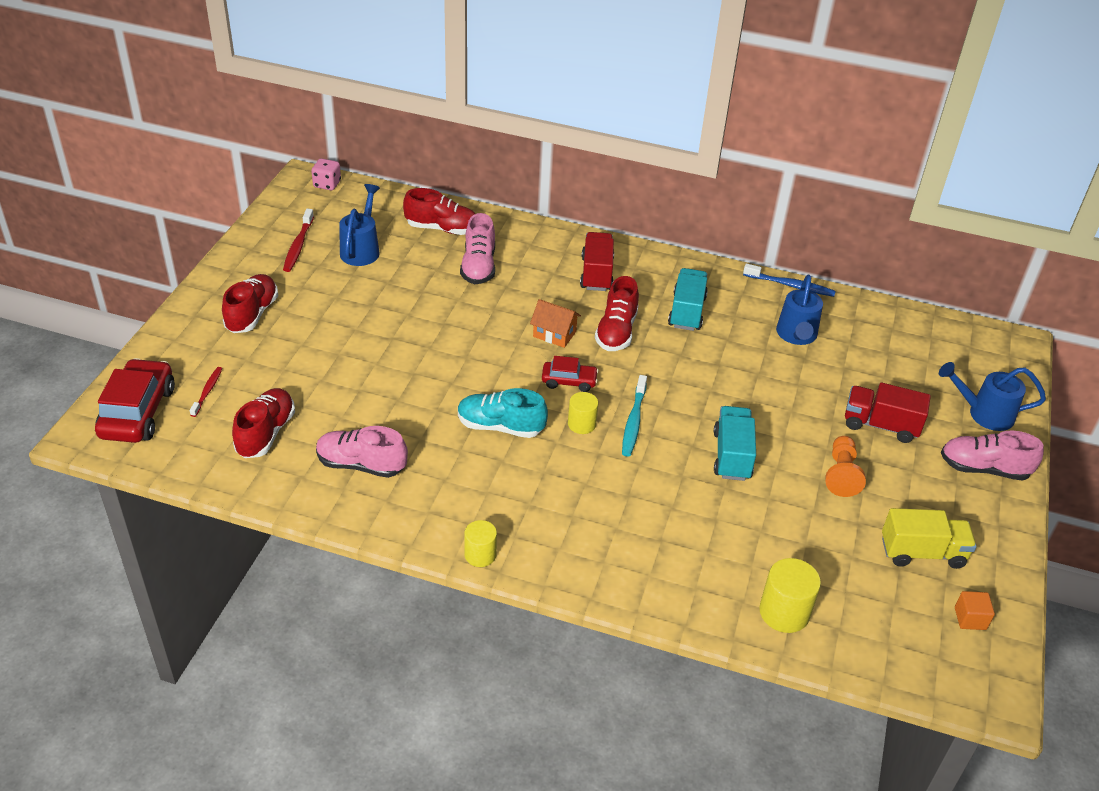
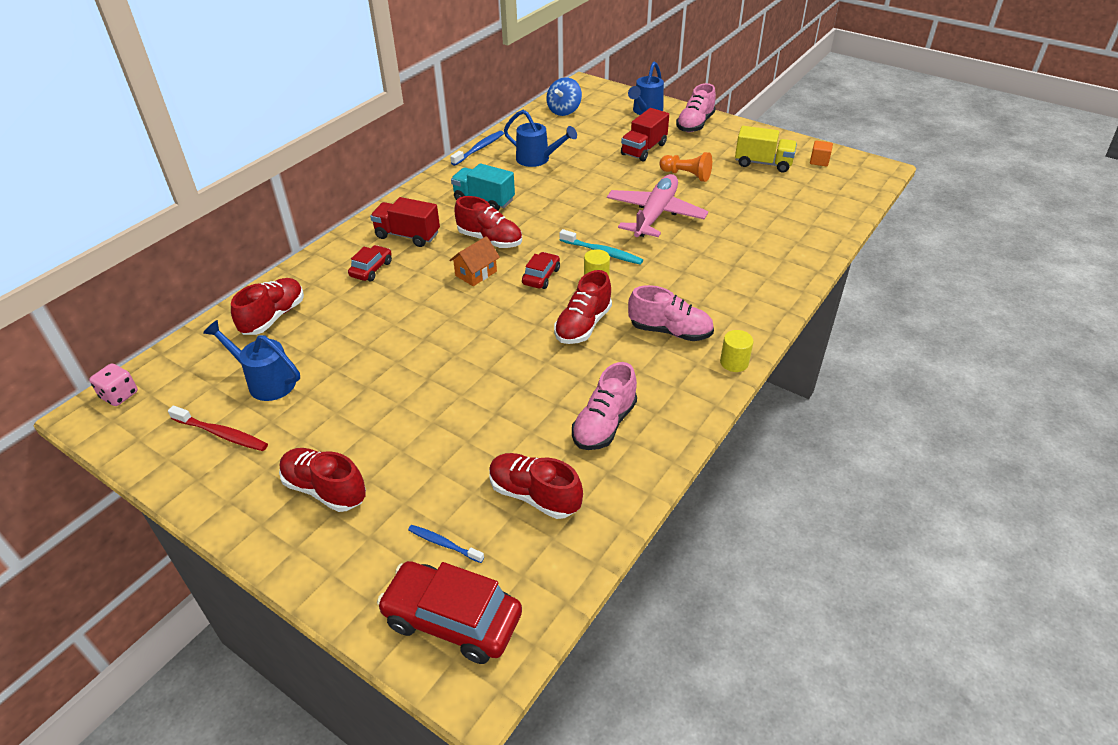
camera: 70 degrees left, 0 degrees up
(207, 391) = (444, 544): red toothbrush -> blue toothbrush
(478, 266) = (351, 302): pink shoe -> pink shoe (670, 331)
(500, 426) = (583, 325): turquoise shoe -> red shoe
(532, 265) = (371, 269): none -> red car
(731, 455) = (655, 215): turquoise truck -> pink plane
(784, 612) = (809, 227): yellow cylinder -> none
(922, 552) = (763, 163): yellow truck -> yellow truck turned 90 degrees clockwise
(929, 337) = (564, 111): none -> blue spinning top

